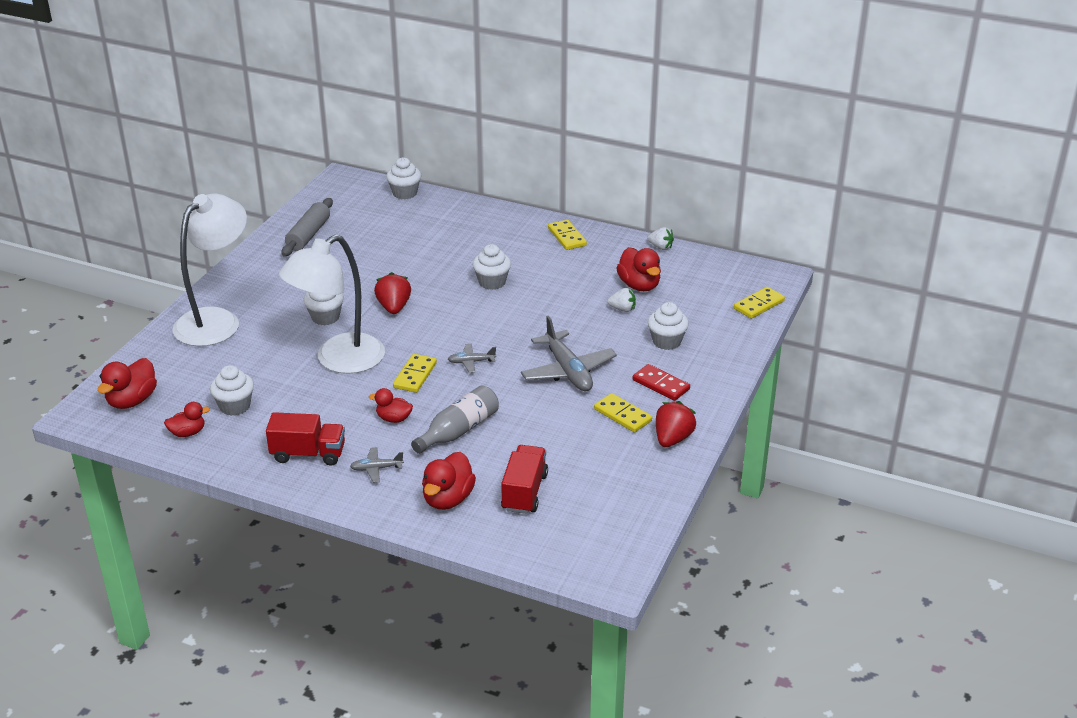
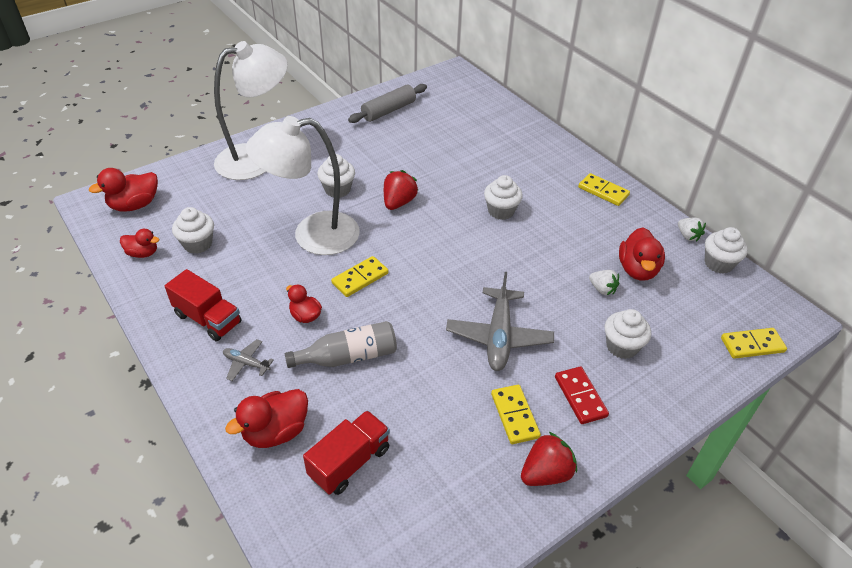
camera: 30 degrees right, 10 degrees up
(405, 193) = (494, 100): white cupcake -> white cupcake (718, 263)
(471, 362) = (419, 286): grey plane -> none
(567, 237) = (603, 191): yellow domino -> yellow domino turned 60 degrees counterclockwise

